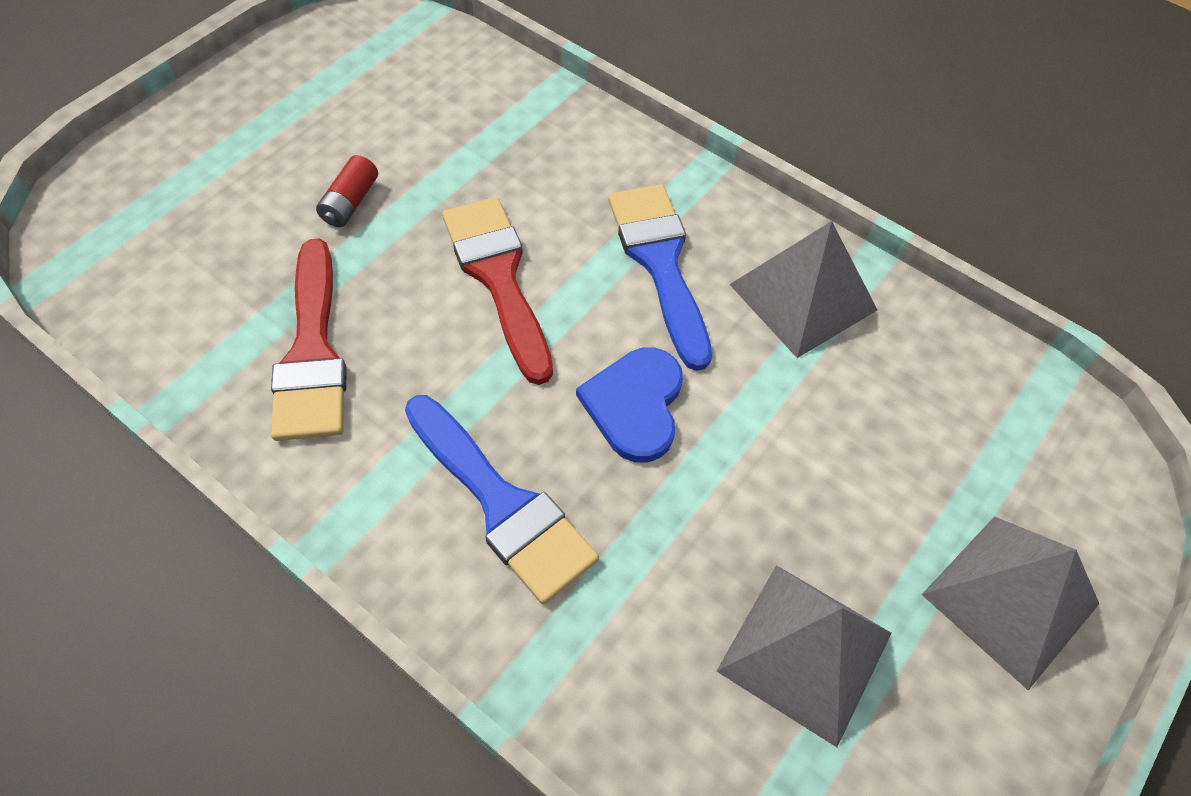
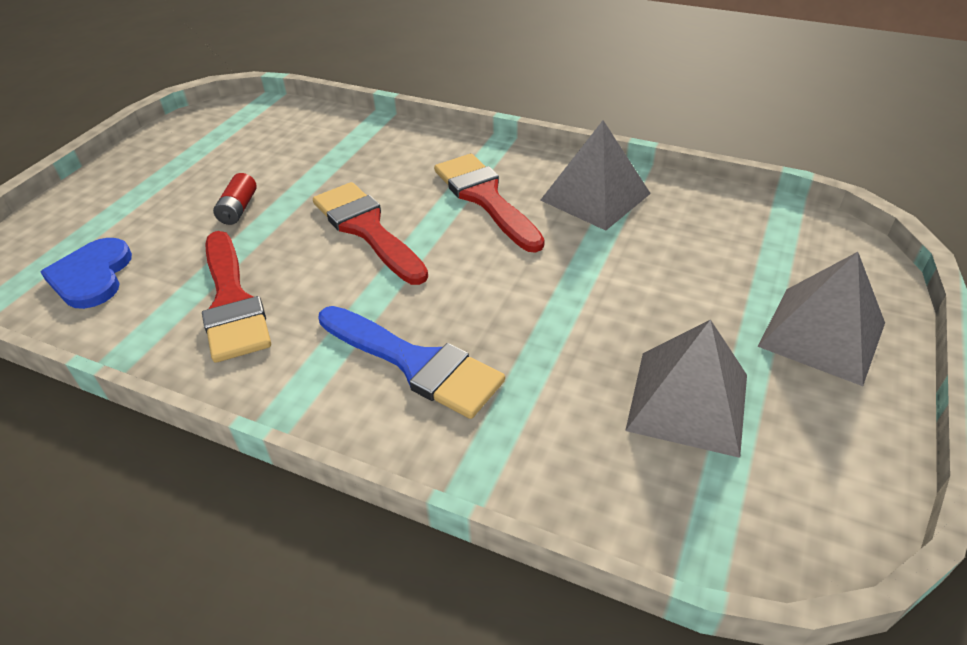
camera: 10 degrees left, 15 degrees down
(635, 405) = (497, 281): blue heart -> blue heart (92, 276)
(660, 263) = (485, 198): blue brush -> red brush

